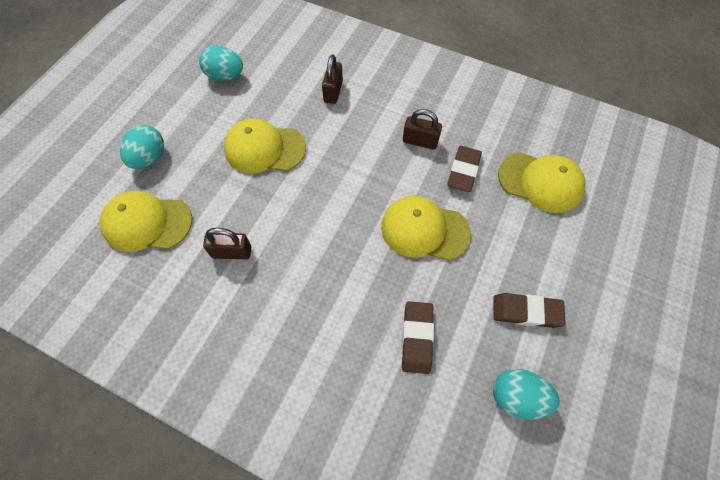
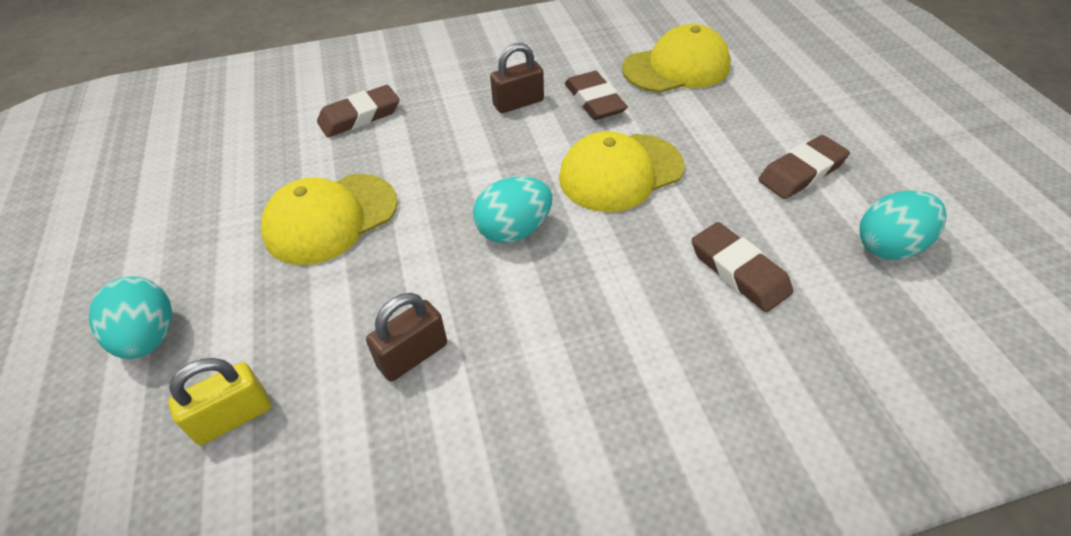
camera: 40 degrees left, 15 degrees down
(147, 223) = (233, 417): yellow cap -> yellow padlock
(225, 76) = (182, 179): turquoise egg -> turquoise egg (514, 230)
(333, 92) = (359, 116): brown padlock -> brown eraser

